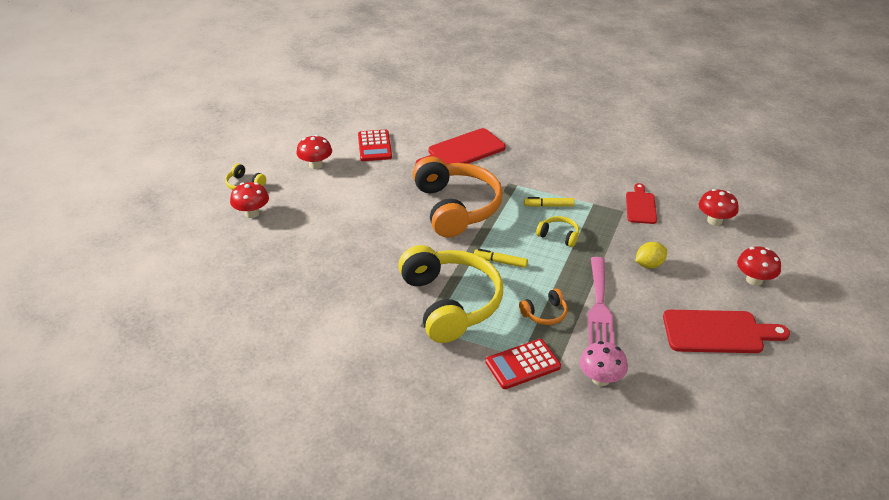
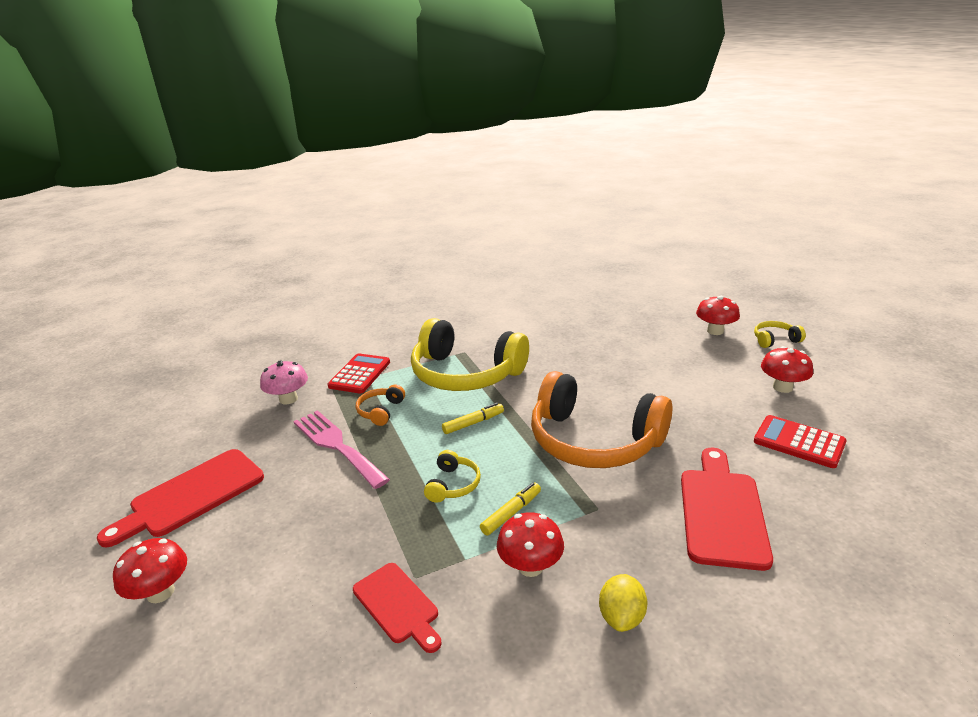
camera: 135 degrees right, 10 degrees down
(559, 236) = (453, 485): yellow headphones -> yellow headphones turned 60 degrees counterclockwise
(649, 265) = (317, 520): yellow lemon -> yellow lemon (621, 617)
(714, 221) = (262, 666): red mushroom -> red mushroom (530, 566)

